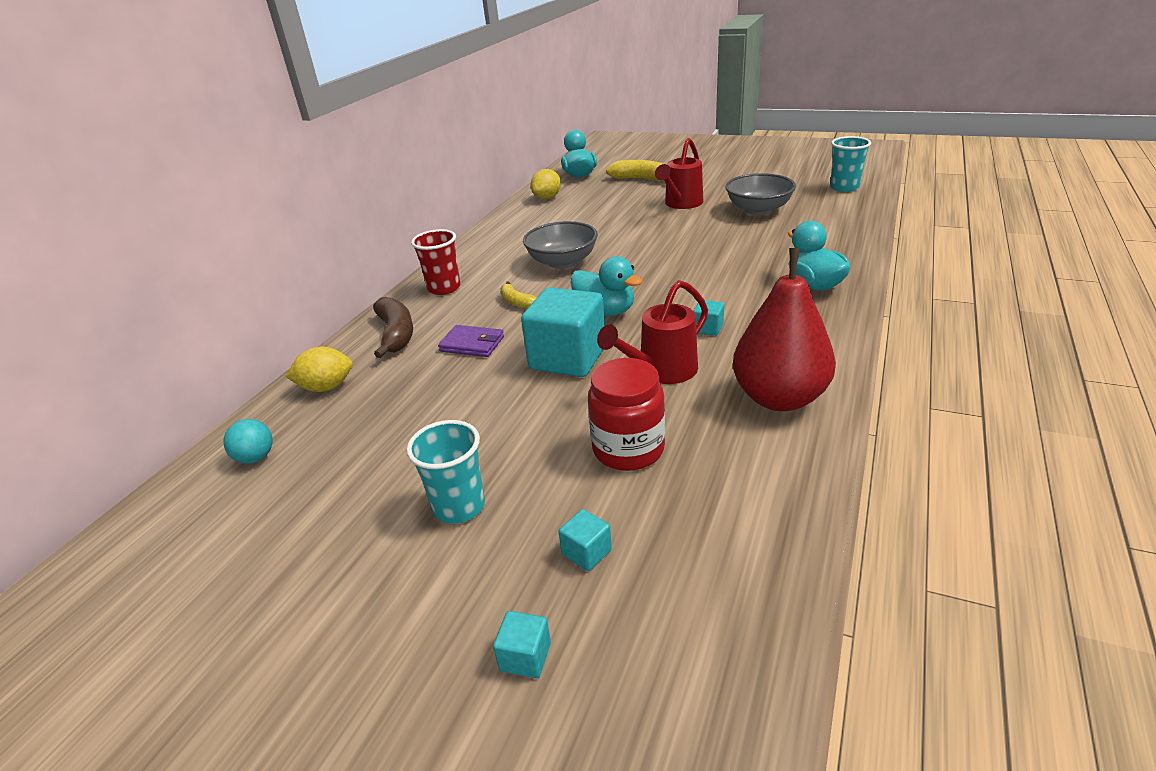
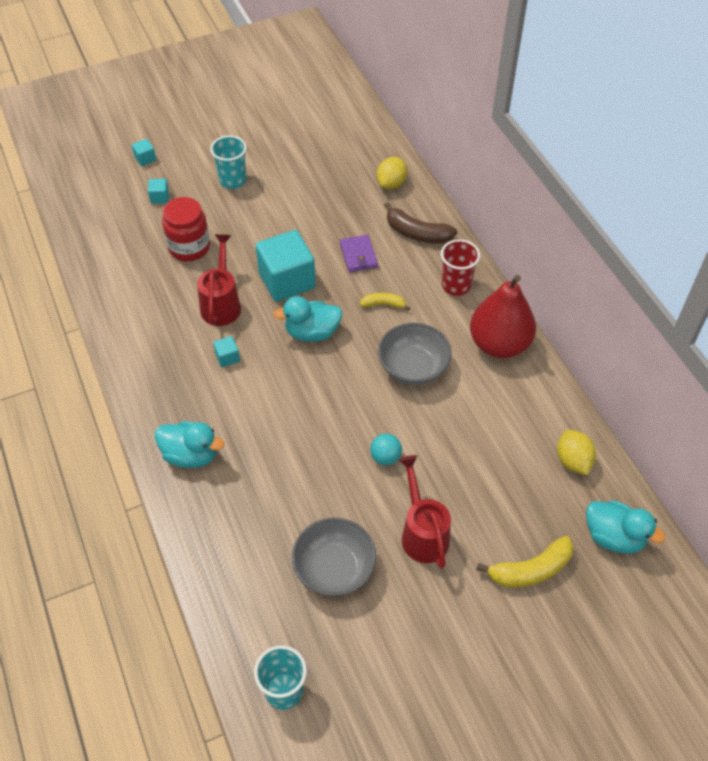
camera: 130 degrees right, 20 degrees up
(256, 457) = (356, 141): turquoise ball -> turquoise ball (385, 457)
(472, 344) = (358, 255): purple wallet -> purple wallet turned 75 degrees counterclockwise
(779, 398) = (139, 324): red pear -> red pear (499, 344)

